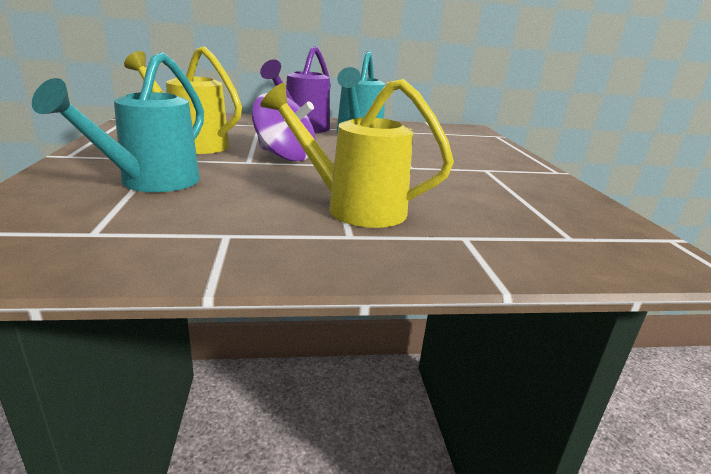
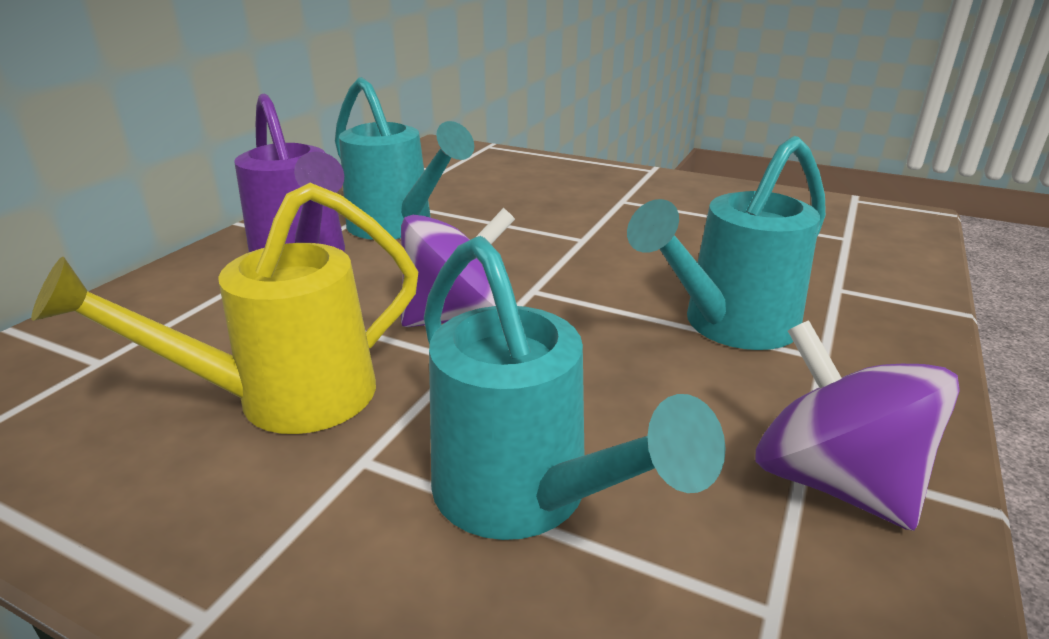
camera: 55 degrees left, 5 degrees up
(206, 242) = (833, 481): none -> purple spinning top
(354, 208) = (729, 326): yellow watering can -> turquoise watering can

